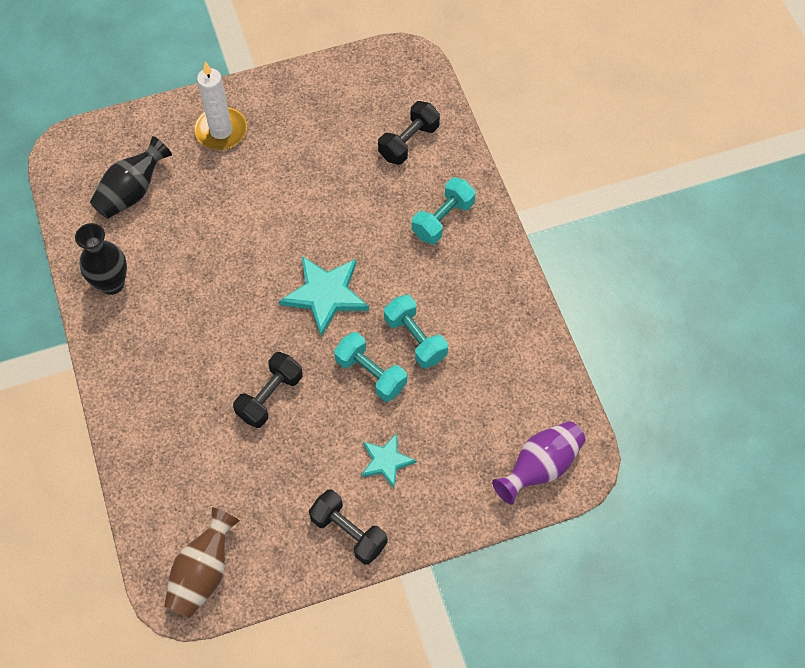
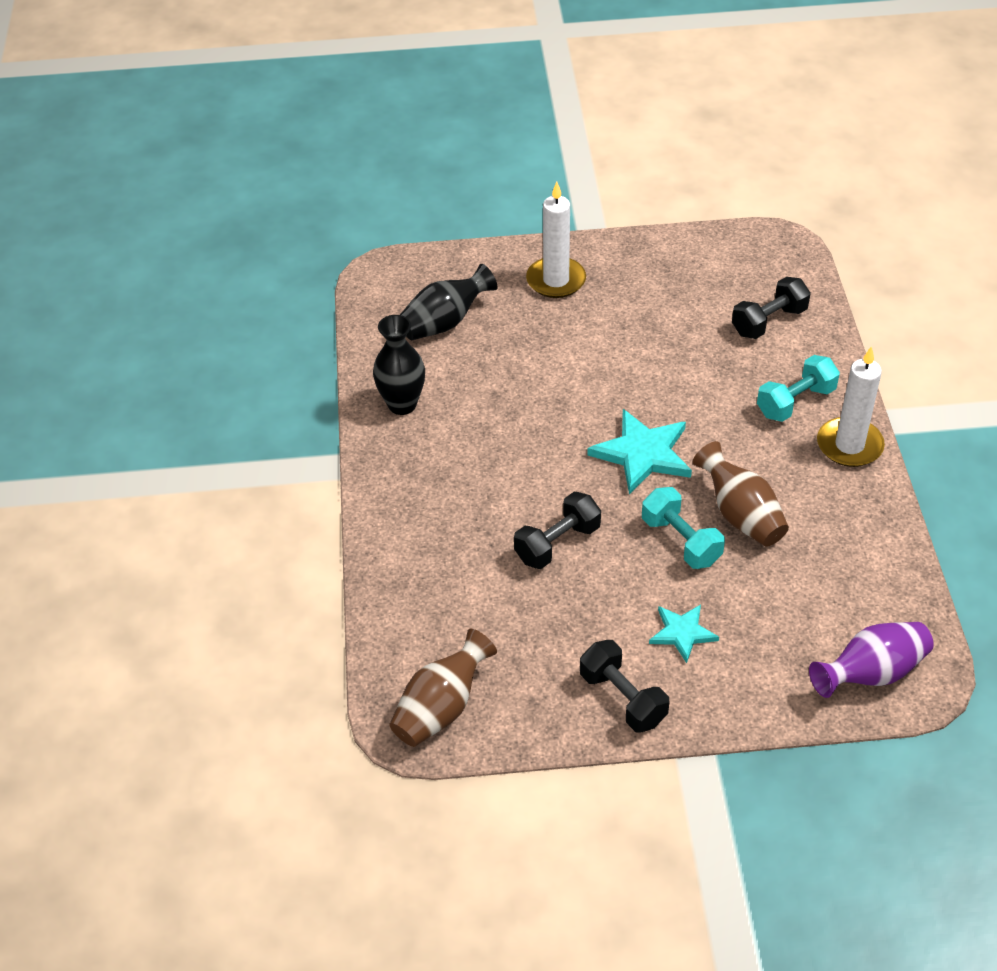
camera: 15 degrees right, 15 degrees down
(415, 339) = (740, 515): turquoise dumbbell -> brown vase
(492, 254) = (849, 445): none -> white candle

